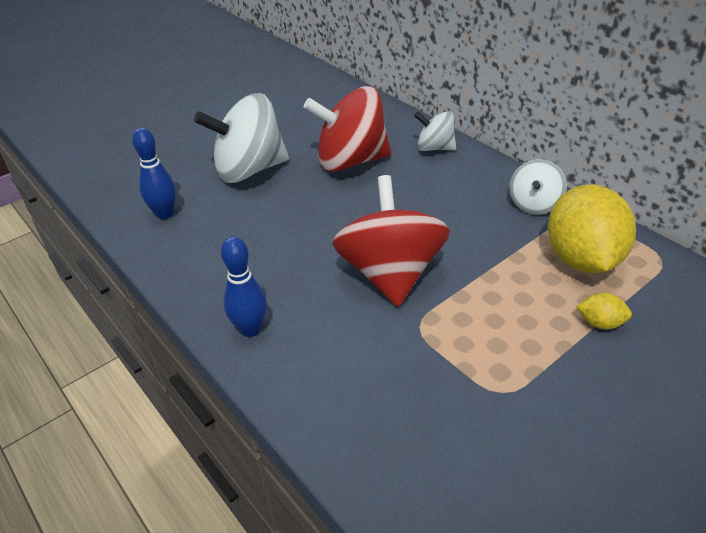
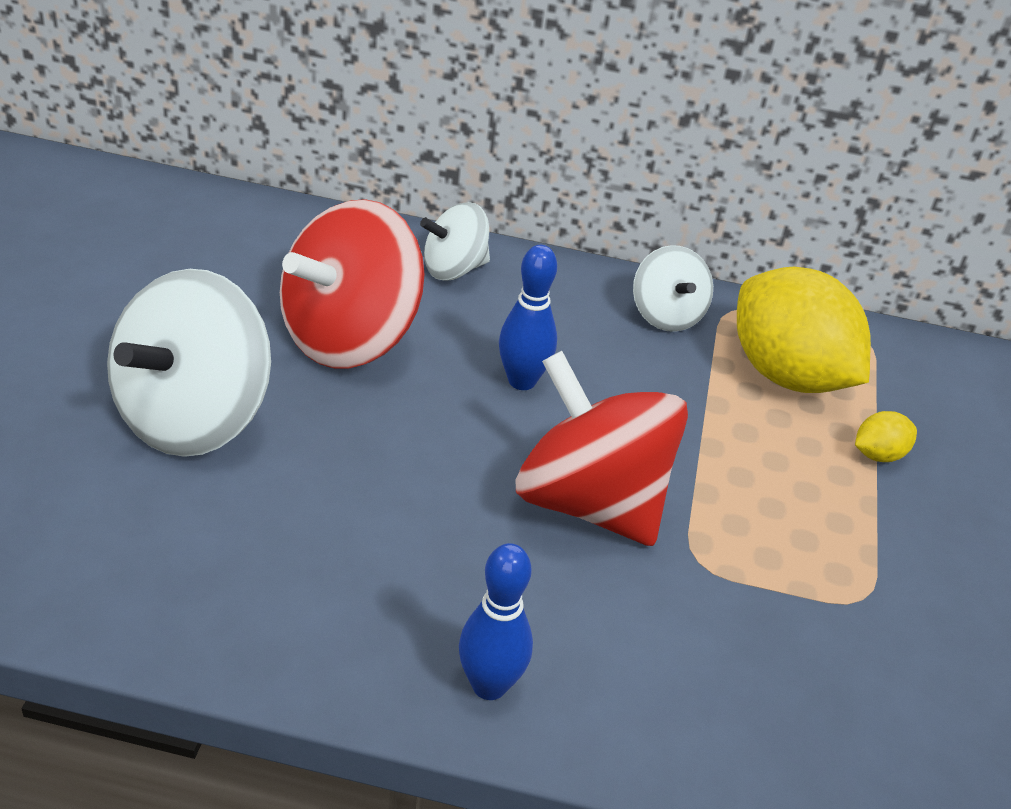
camera: 45 degrees left, 0 degrees up
(164, 214) = (126, 562): blue bowling pin -> blue bowling pin (522, 381)

